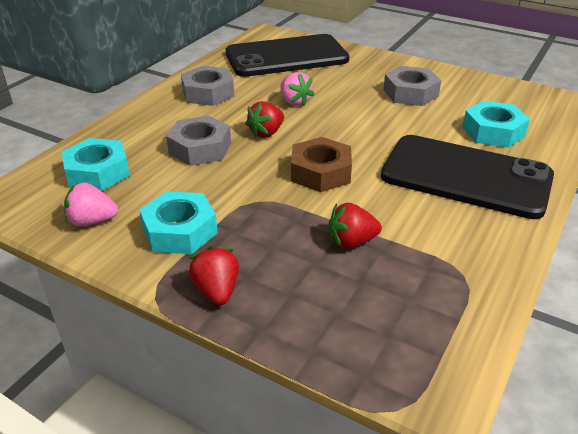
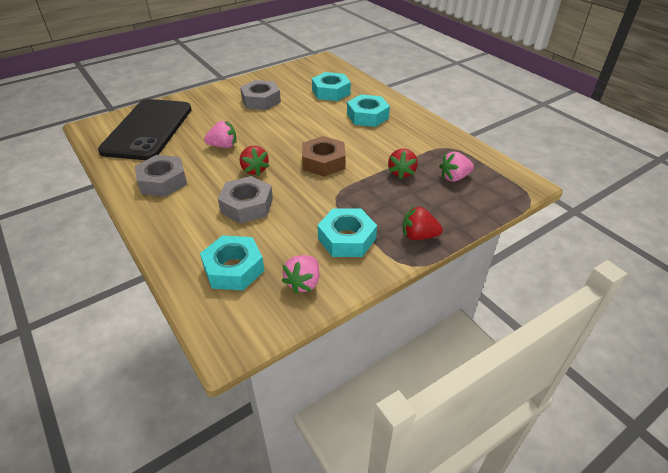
camera: 65 degrees left, 5 degrees up
(383, 298) = (454, 177): none -> pink strawberry
(466, 177) = (367, 116): black phone -> turquoise nut

